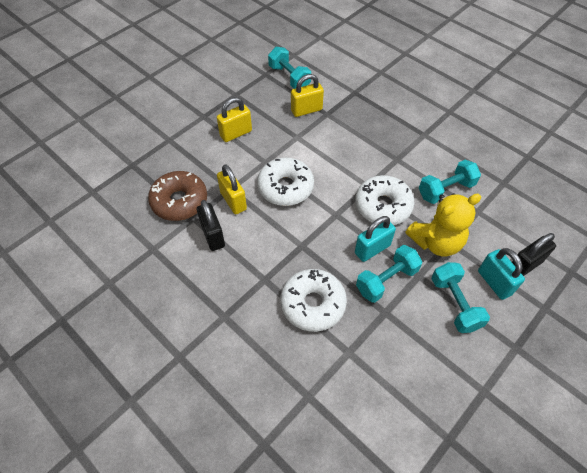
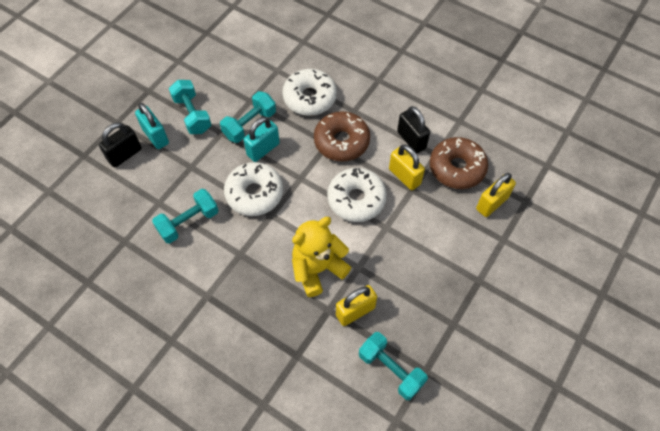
camera: 170 degrees right, 5 degrees up
(236, 133) = (430, 260): yellow padlock -> yellow padlock (492, 203)
(287, 245) = (341, 141): none -> brown donut
(436, 242) = (203, 164): yellow teddy bear -> yellow teddy bear (318, 269)

